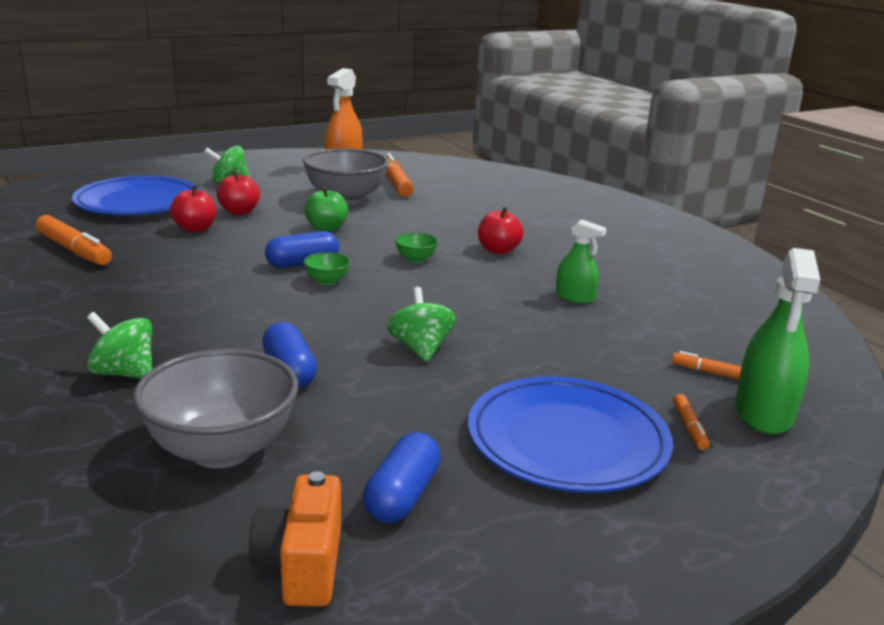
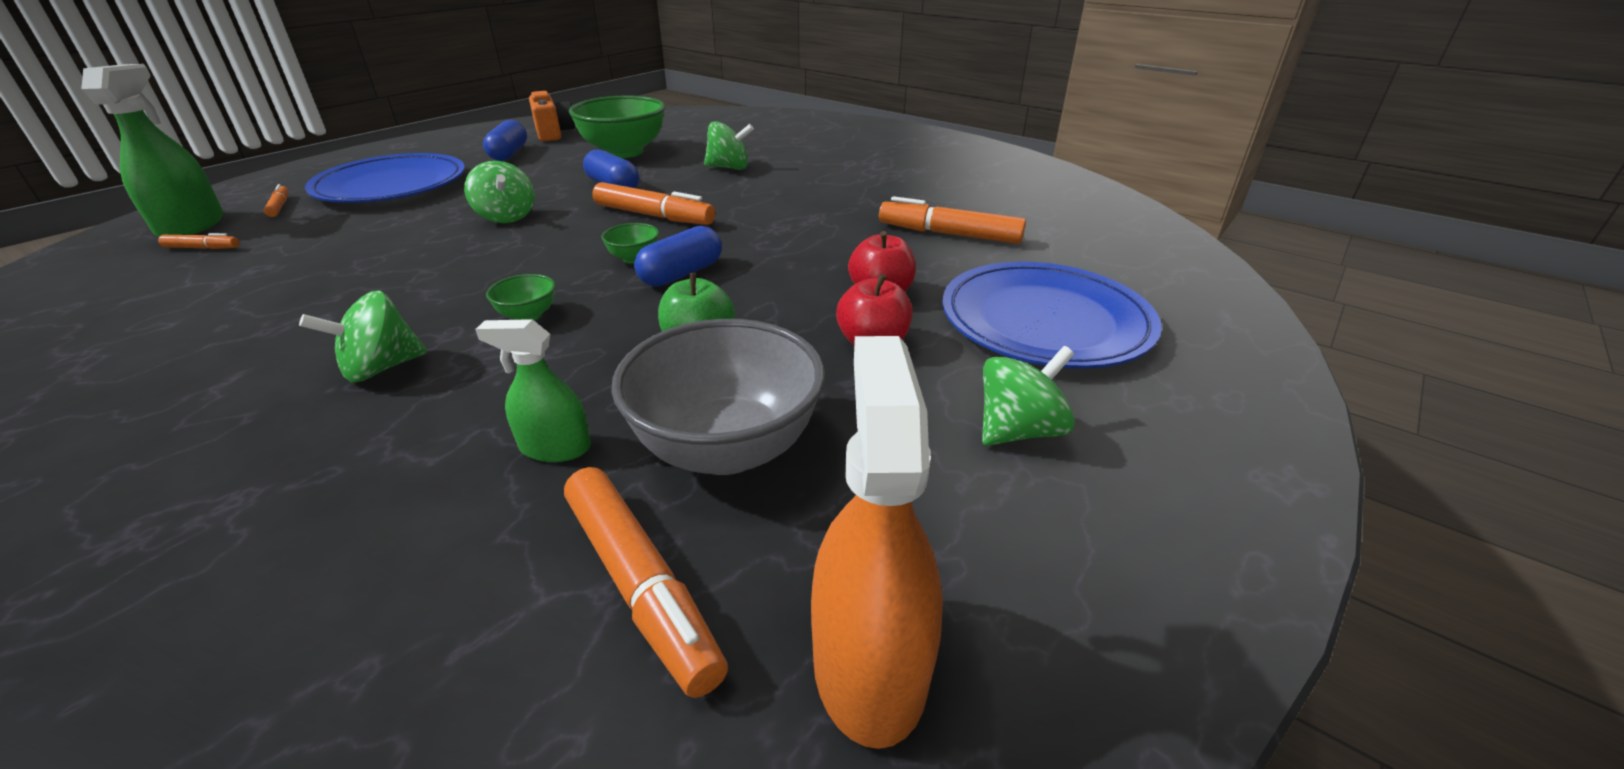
camera: 160 degrees right, 10 degrees up
(222, 450) = (624, 152): grey bowl -> green bowl
(279, 318) = (654, 216): none -> orange marker
(498, 250) = (381, 368): red apple -> green spinning top
(575, 297) = (295, 304): green spray bottle -> green spray bottle (555, 447)

